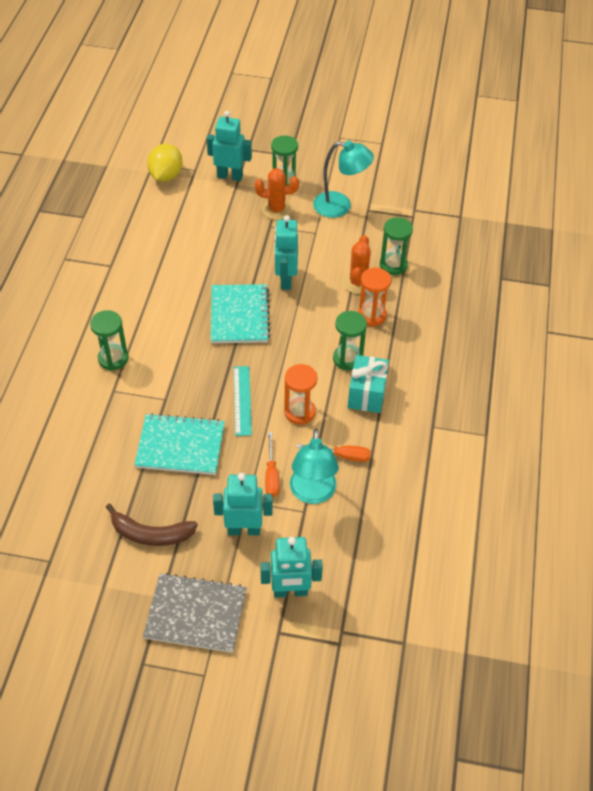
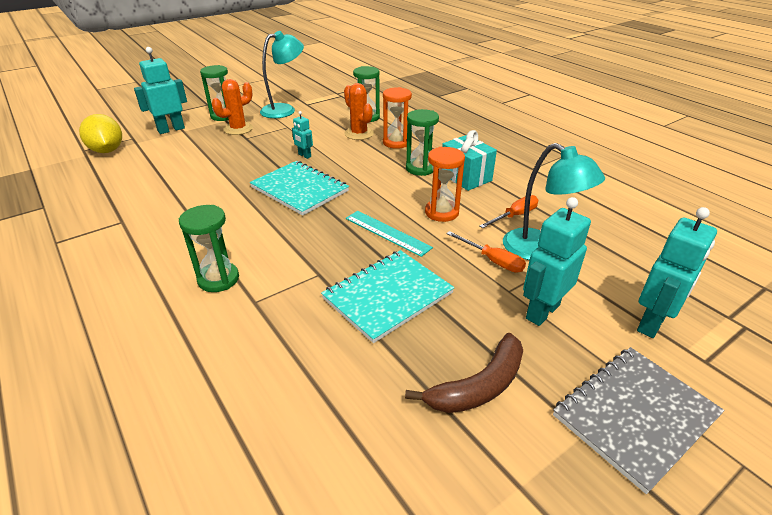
camera: 45 degrees left, 15 degrees down
(285, 280) = (304, 155): turquoise robot -> turquoise robot, size x0.53

